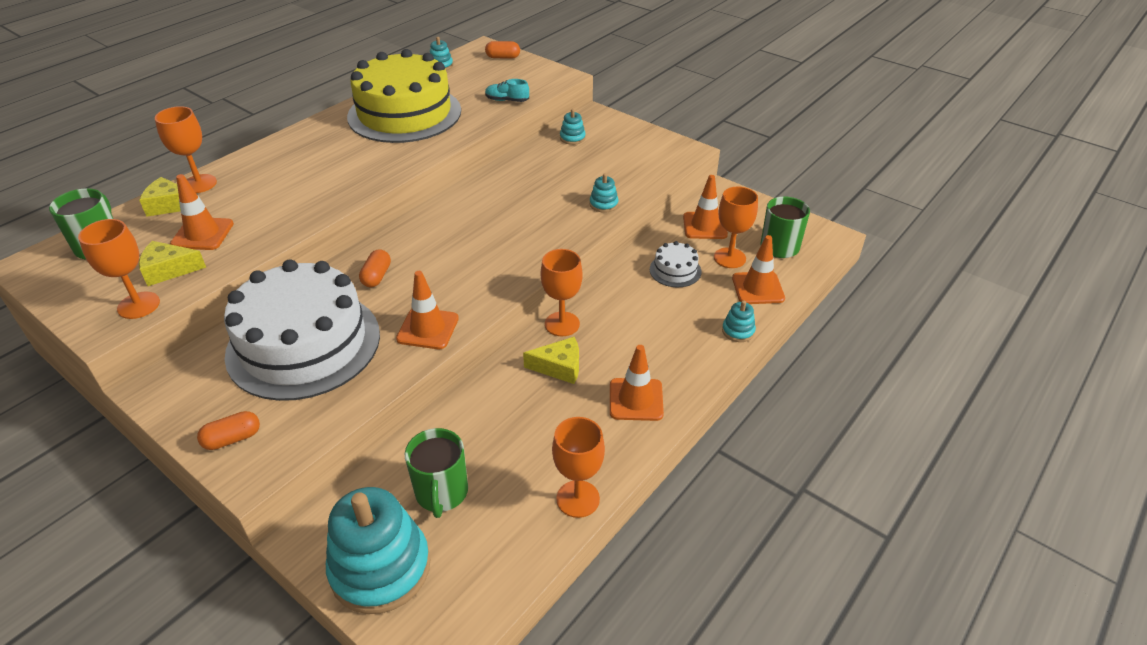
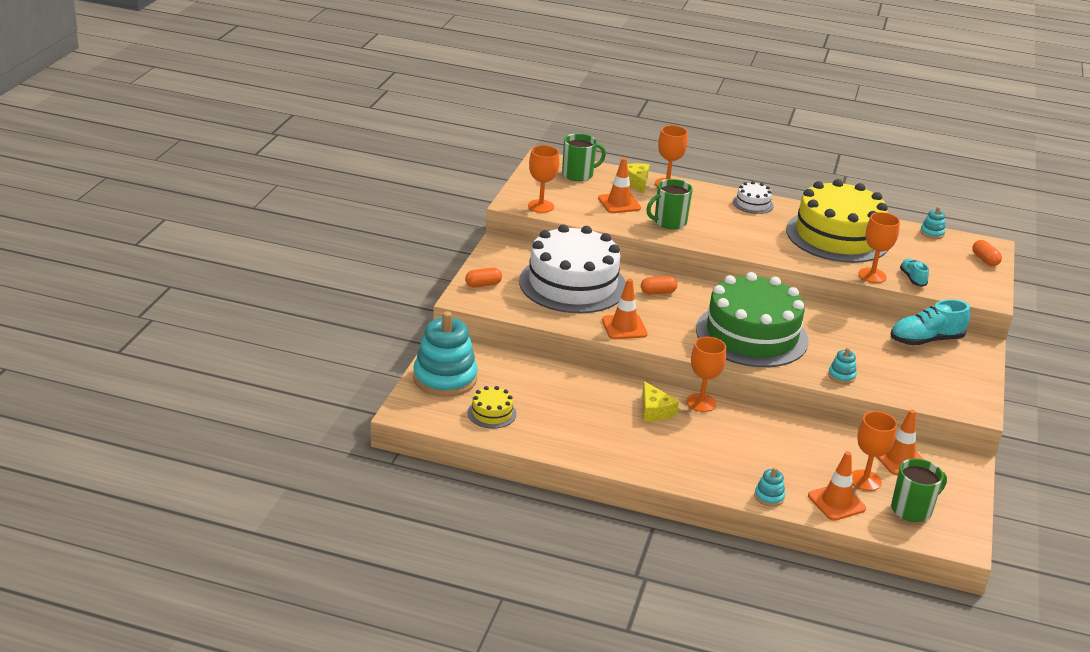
camera: 65 degrees right, 10 degrees down
(169, 270) = (577, 204): yellow cheese -> none
(232, 439) = (483, 285): orange capsule -> orange capsule turned 60 degrees counterclockwise
(441, 493) = (510, 386): green mug -> green mug (669, 222)
(489, 535) = (492, 413): none -> yellow cake
(503, 236) = (751, 335): none -> green cake
(572, 138) = (926, 340): turquoise stacking toy -> turquoise shoe
(578, 499) = (542, 443): orange goblet -> orange goblet (872, 275)
(636, 399) = (649, 454): orange traffic cone -> none
(675, 270) = (818, 450): white cake -> white cake (753, 204)

